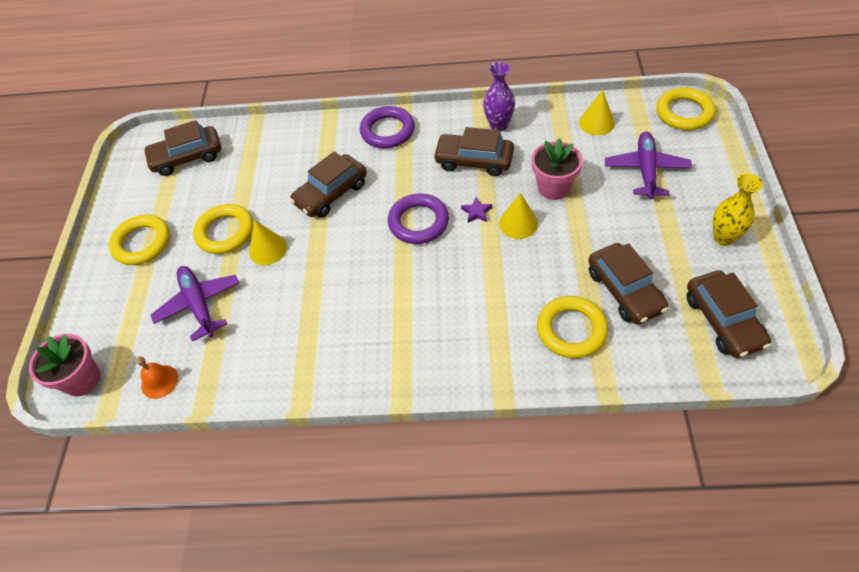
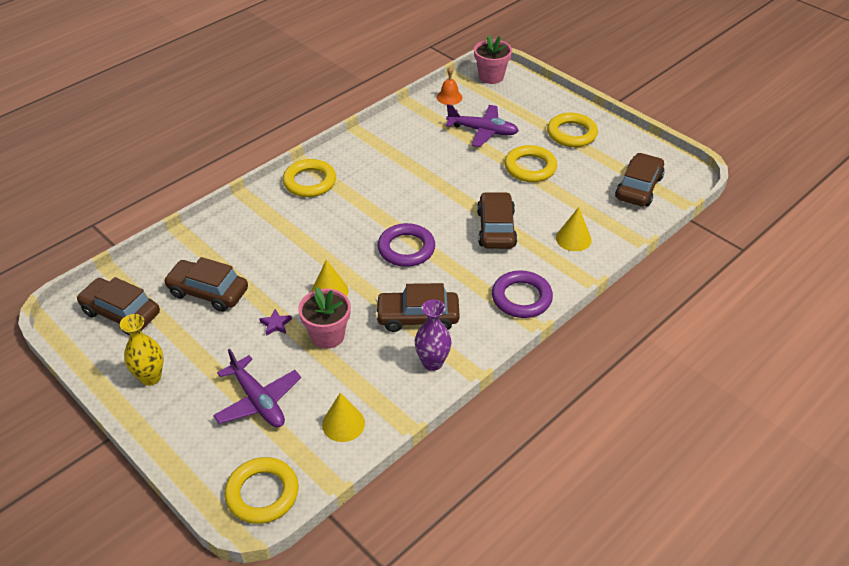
camera: 130 degrees right, 10 degrees down
(268, 249) = (487, 175): yellow cone -> yellow cone (573, 239)
(474, 161) = (417, 317): brown car -> brown car turned 150 degrees counterclockwise
(477, 212) = (370, 280): purple star -> purple star (276, 324)
(571, 330) = (229, 248): yellow ring -> yellow ring (310, 182)

